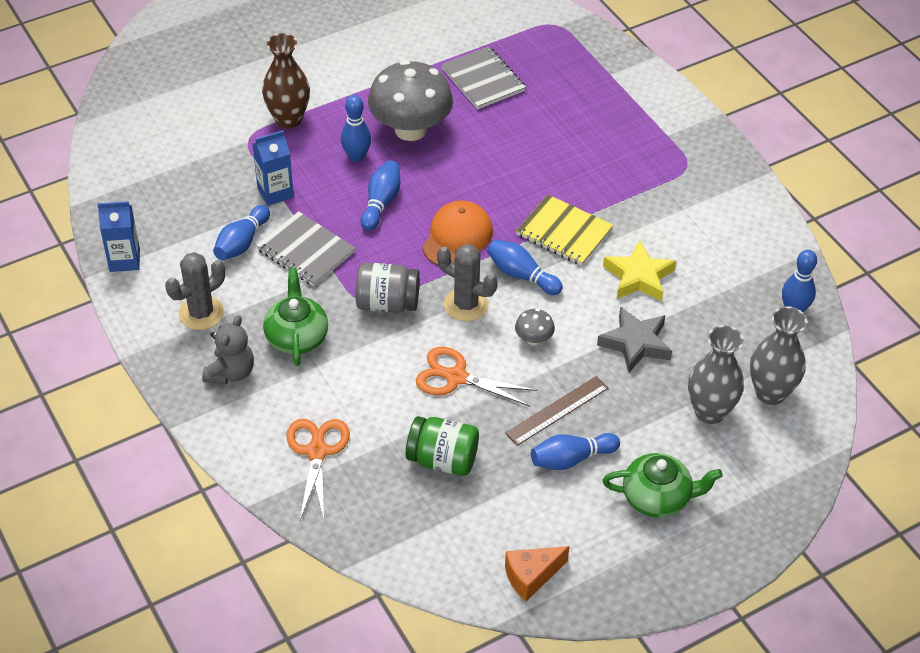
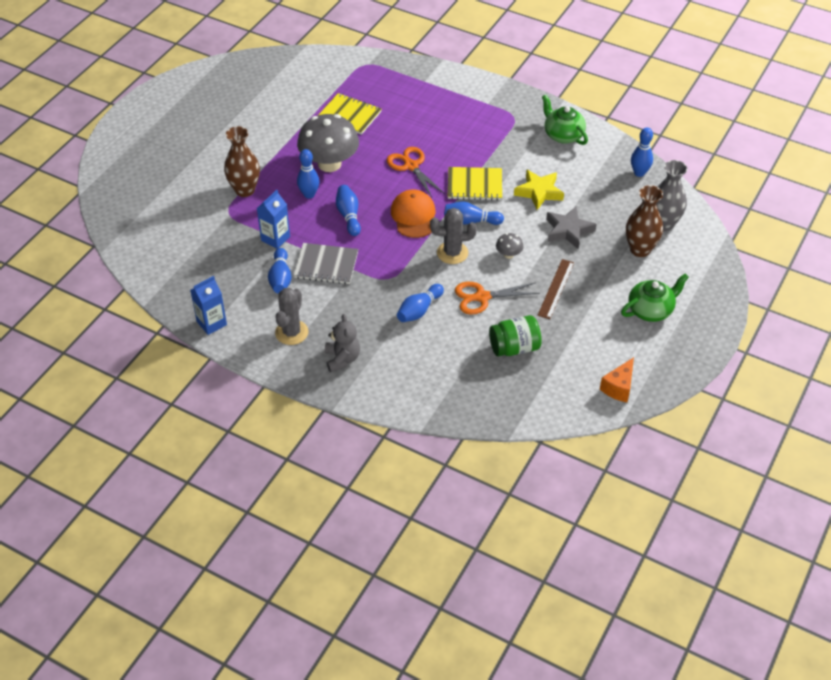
camera: 30 degrees left, 0 degrees up
(296, 337) = (365, 318): green teapot -> green teapot (563, 135)
(317, 452) = (436, 379): orange scissors -> orange scissors (411, 166)
(387, 303) = (404, 273): grey jar -> none
(483, 80) = (349, 115): grey notebook -> yellow notebook
(571, 459) = (586, 312): blue bowling pin -> blue bowling pin (419, 310)
(710, 412) = (640, 249): grey vase -> brown vase

